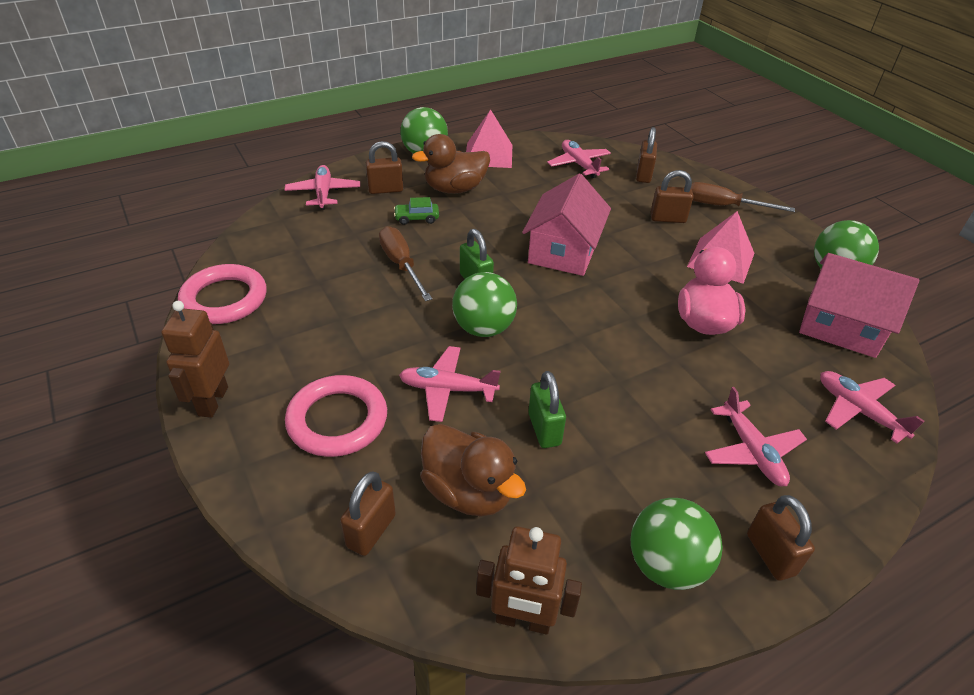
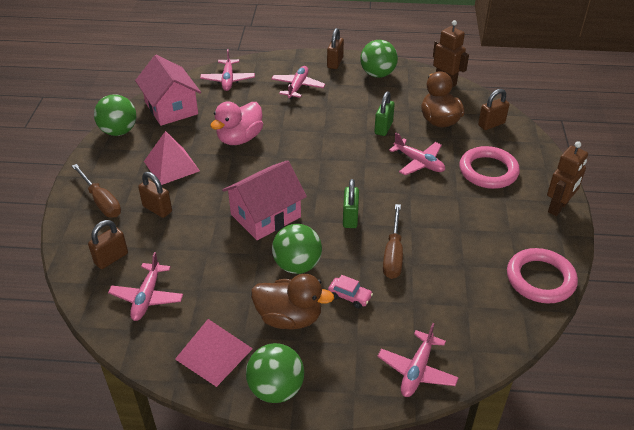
camera: 145 degrees left, 0 degrees up
(385, 190) = (354, 347): brown padlock -> none
(416, 218) = (350, 296): green car -> pink car
(483, 328) = (371, 186): green ball -> green ball (297, 265)

